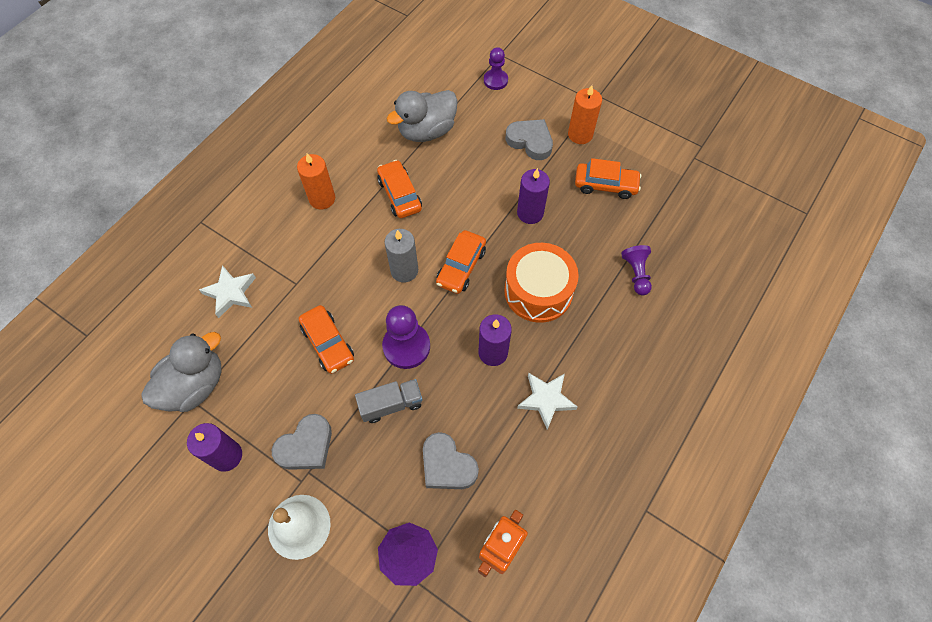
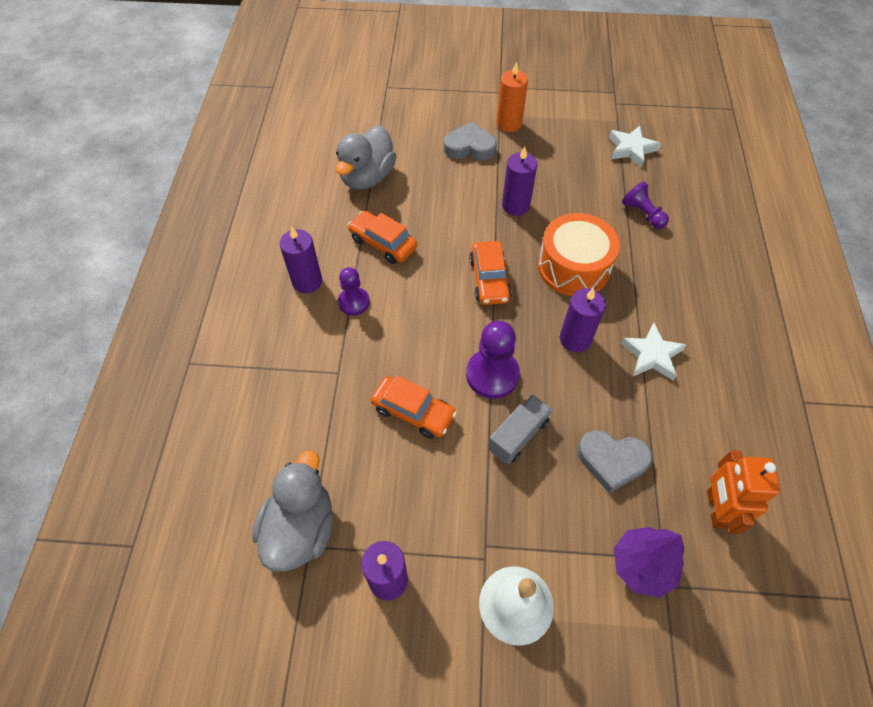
camera: 30 degrees left, 5 degrees down
(230, 293) = (274, 416): white star -> white star (631, 149)
(306, 446) = (464, 522): grey heart -> none
(322, 199) = (307, 281): orange candle -> purple candle
(404, 270) = (438, 308): grey candle -> none
(495, 80) = (399, 109): purple pawn -> purple pawn (354, 302)
(605, 185) = (562, 155): orange car -> none

